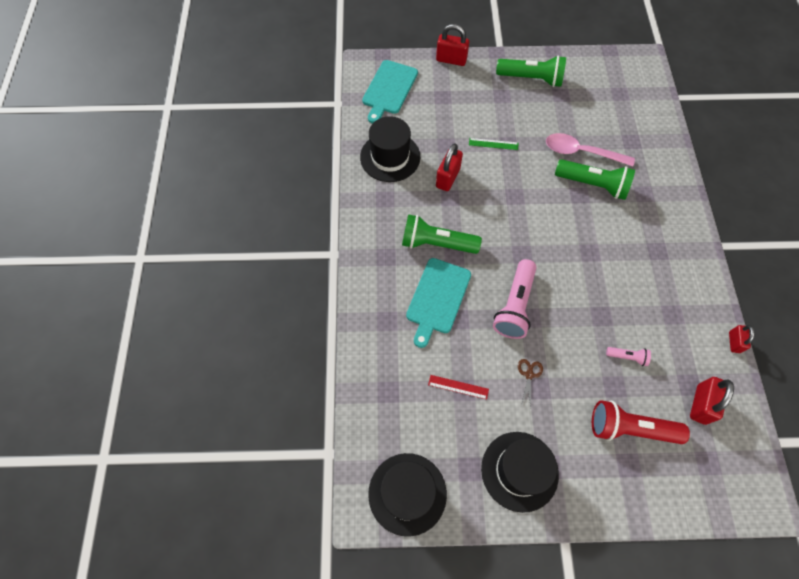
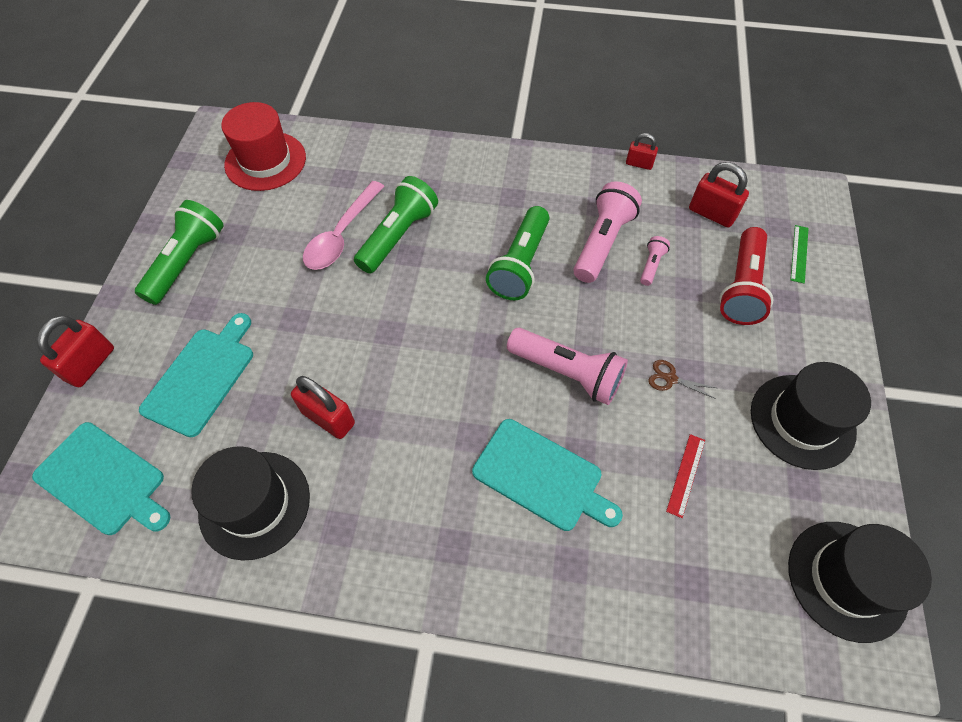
camera: 80 degrees left, 5 degrees down
(436, 243) = (445, 459): green flashlight -> green flashlight (520, 264)
(457, 110) = (201, 377): none -> turquoise cutting board
(493, 144) = (287, 339): green ruler -> green ruler (799, 253)
(627, 93) = (265, 161): none -> red hat
(636, 319) = (602, 242): none -> pink flashlight

